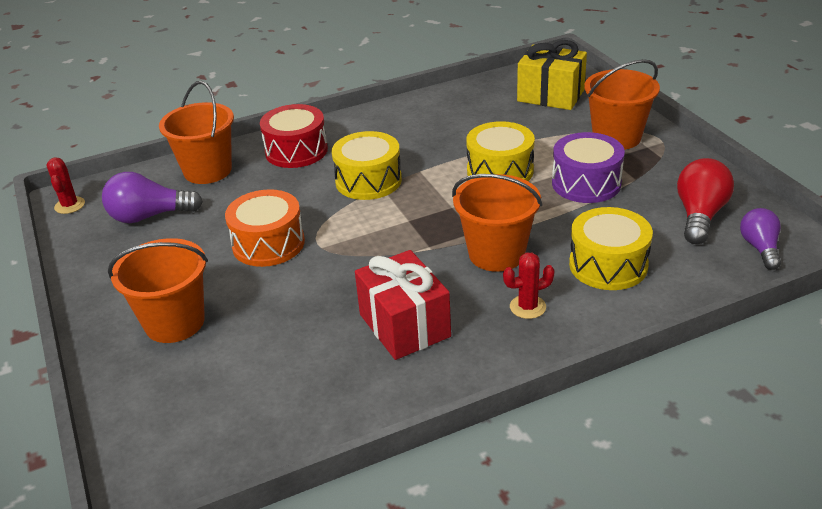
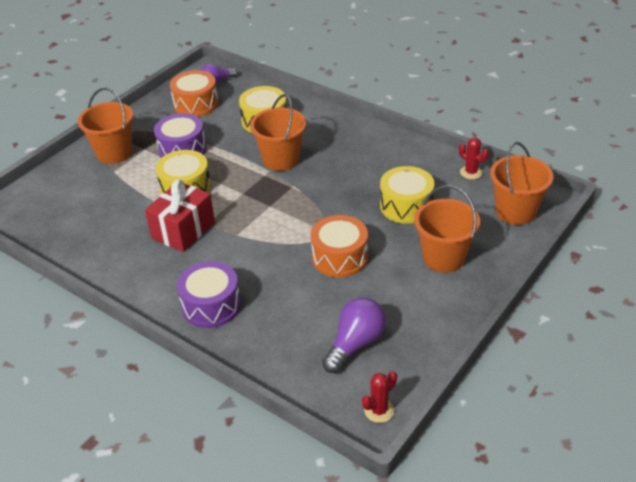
camera: 120 degrees left, 5 degrees up
(149, 216) = (355, 343): purple light bulb -> purple light bulb turned 105 degrees counterclockwise
(208, 171) = (272, 346): orange bucket -> orange bucket (515, 211)
(296, 151) = (211, 305): red drum -> purple drum
(368, 181) = (233, 244): yellow drum -> yellow drum (406, 206)
(404, 325) = (368, 169): red gift -> red gift (183, 230)
(527, 307) = (320, 135): red cactus -> red cactus (471, 172)
(550, 95) = (57, 199): yellow gift -> none
(700, 215) = (196, 104): red light bulb -> orange drum

